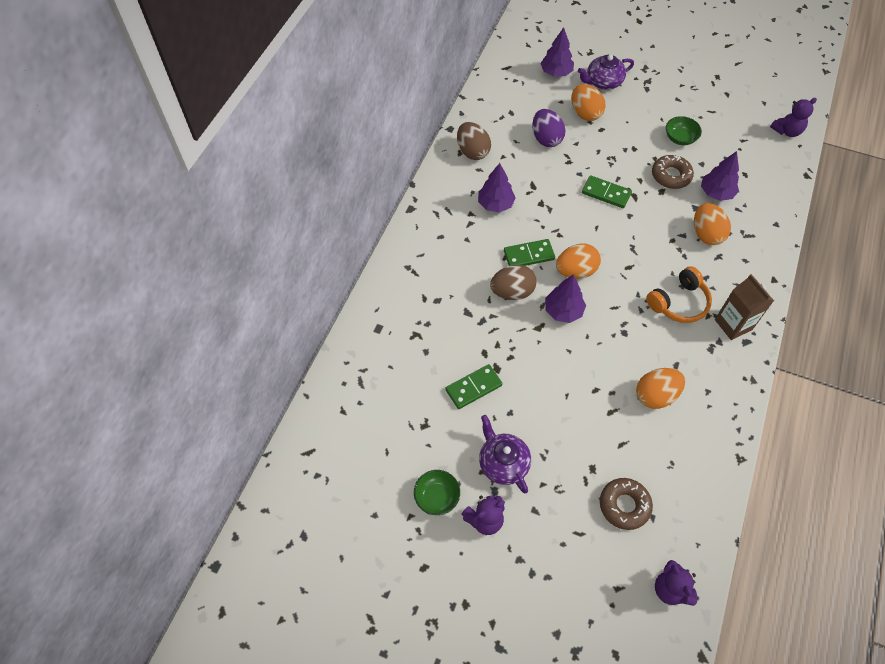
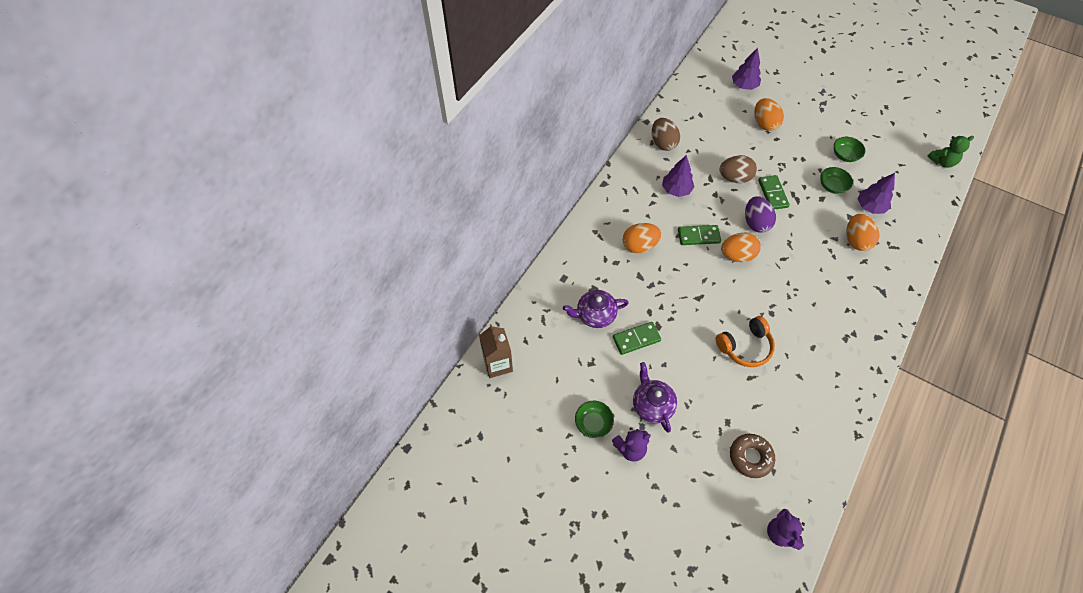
camera: 10 degrees right, 0 degrees up
(512, 292) = (680, 265): brown egg -> brown egg (734, 178)
(546, 139) = (727, 140): purple egg -> purple egg (755, 223)
(563, 311) = (721, 287): purple tree -> none
(603, 82) = (784, 99): purple teapot -> purple teapot (595, 314)
(606, 193) = (773, 193): green domino -> green domino turned 45 degrees clockwise
(655, 395) = (791, 370): orange egg -> orange egg (639, 246)
(671, 176) = (832, 186): brown donut -> green bowl
(679, 302) = (823, 295): orange headphones -> orange headphones (745, 346)
(733, 324) = (868, 321): brown carton -> brown carton (498, 364)
(787, 131) = (942, 162): purple teddy bear -> green teddy bear

